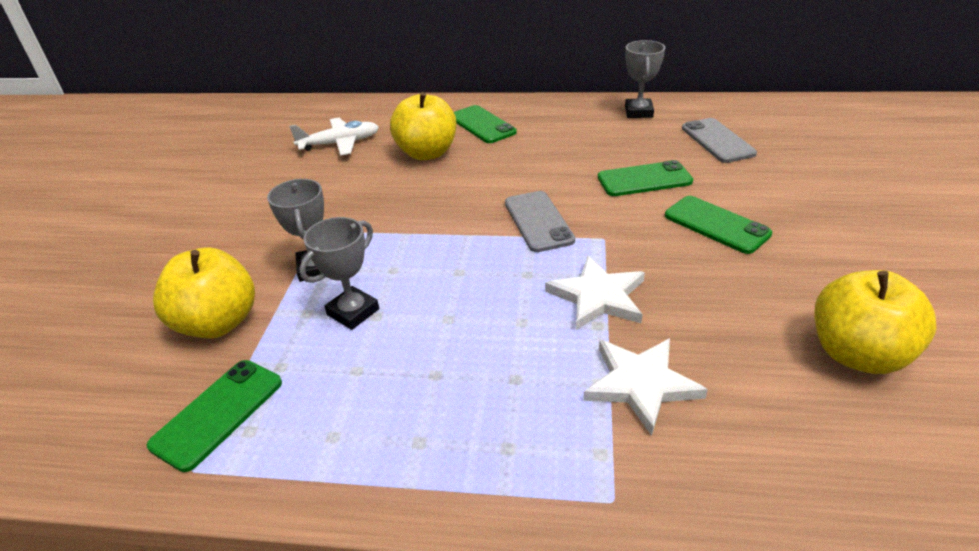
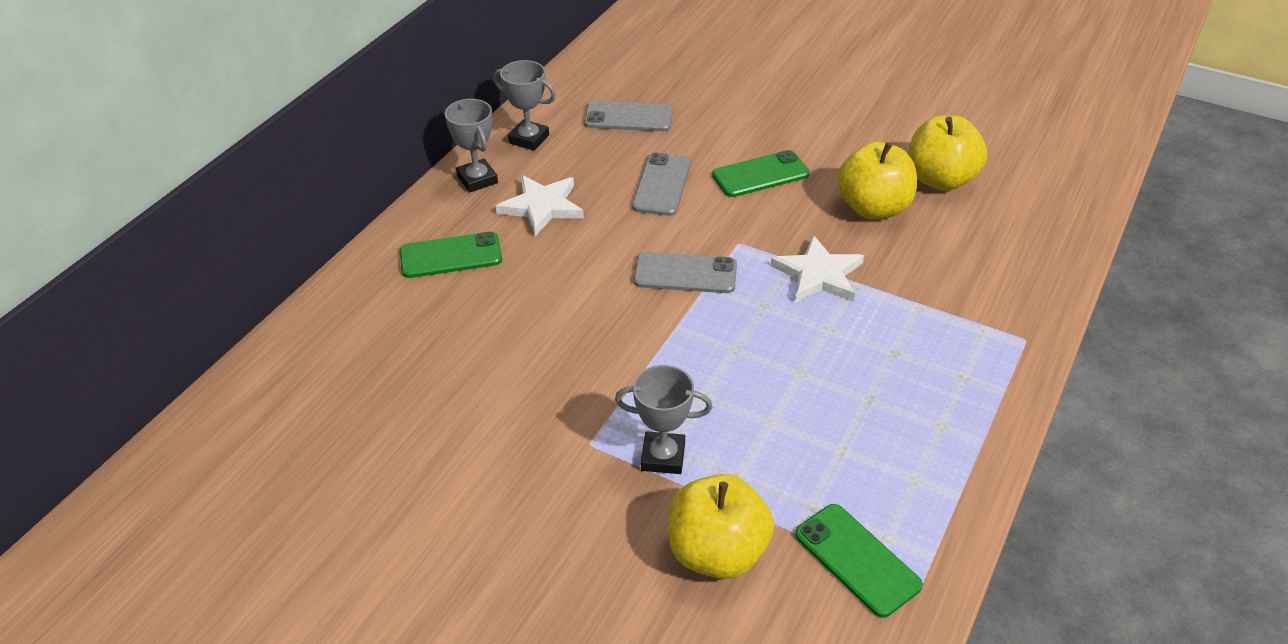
camera: 70 degrees left, 5 degrees up
(340, 143) = (383, 392): white plane -> none
(353, 312) = (756, 438): grey trophy -> grey trophy (477, 179)
(427, 153) = (481, 317): yellow apple -> yellow apple (873, 208)
(641, 384) = (928, 288): white star -> white star (542, 207)
(644, 179) = (662, 185): green phone -> grey phone

